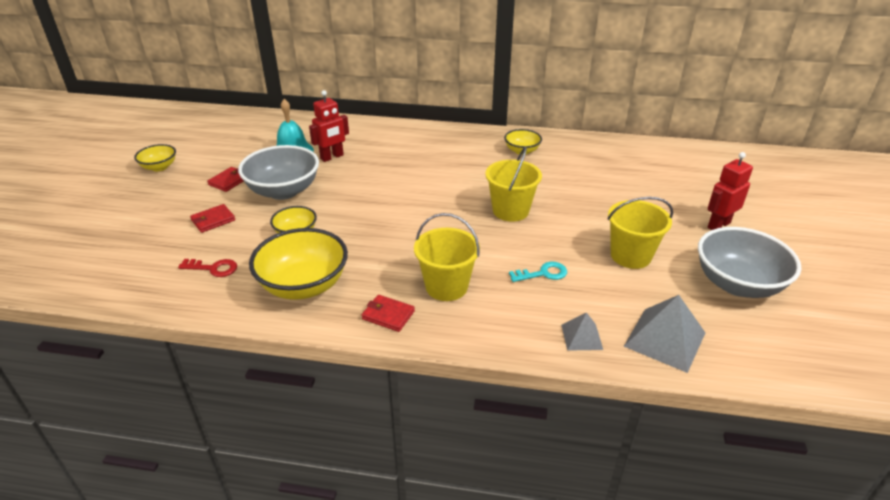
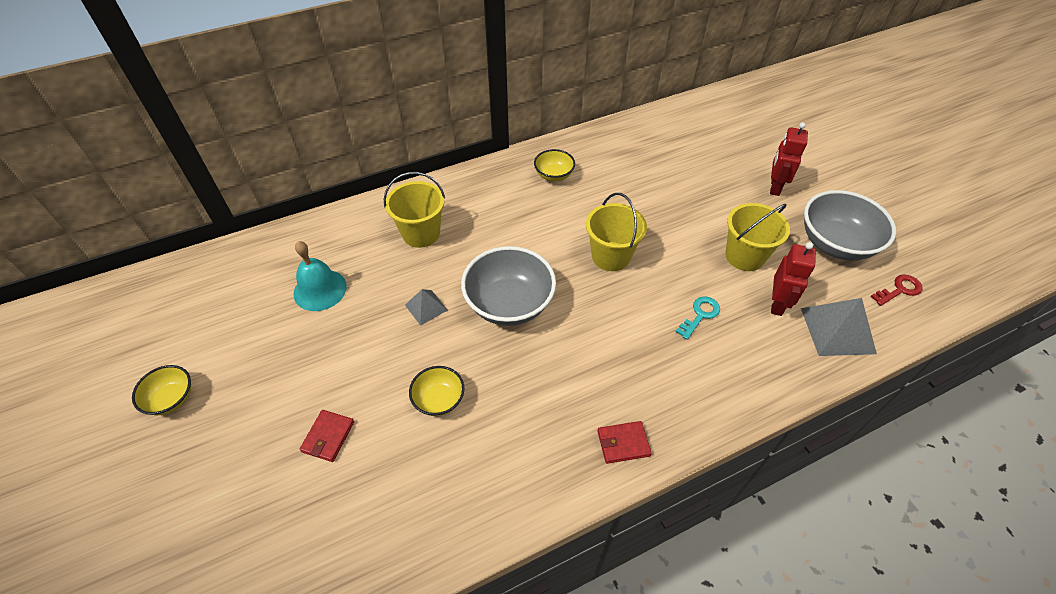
camera: 35 degrees left, 15 degrees up
(213, 268) = (398, 500): red key -> red key (899, 290)
(229, 181) = (287, 371): red wallet -> none
(283, 191) = (367, 351): grey bowl -> grey bowl (509, 304)
(304, 285) = (514, 460): yellow bowl -> none
(332, 157) = (373, 275): red robot -> red robot (777, 304)
(446, 286) = (640, 378): yellow bucket -> yellow bucket (421, 233)
(581, 337) = (784, 365): grey pyramid -> grey pyramid (426, 307)

